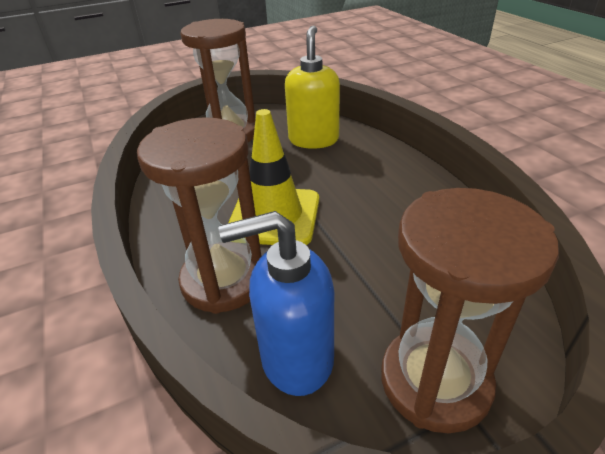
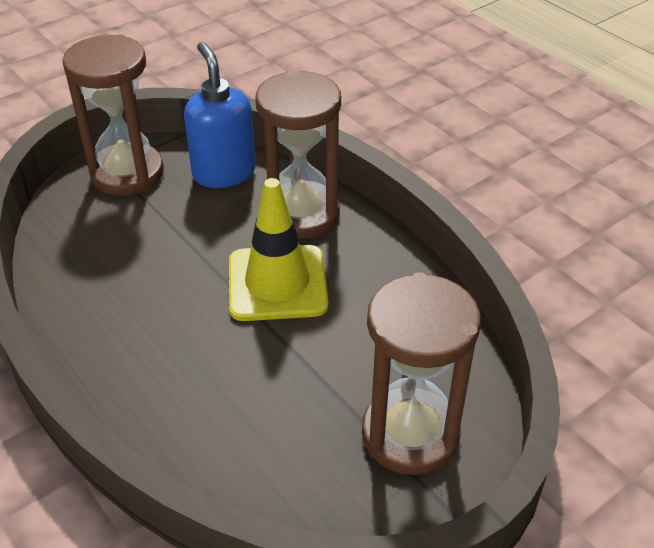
camera: 165 degrees right, 5 degrees up
(296, 358) = (224, 173): blue soap dispenser -> blue soap dispenser turned 90 degrees counterclockwise
(313, 139) = (259, 437): yellow soap dispenser -> none

